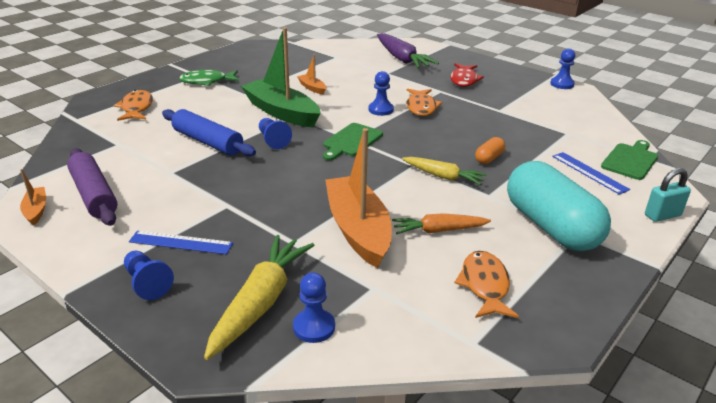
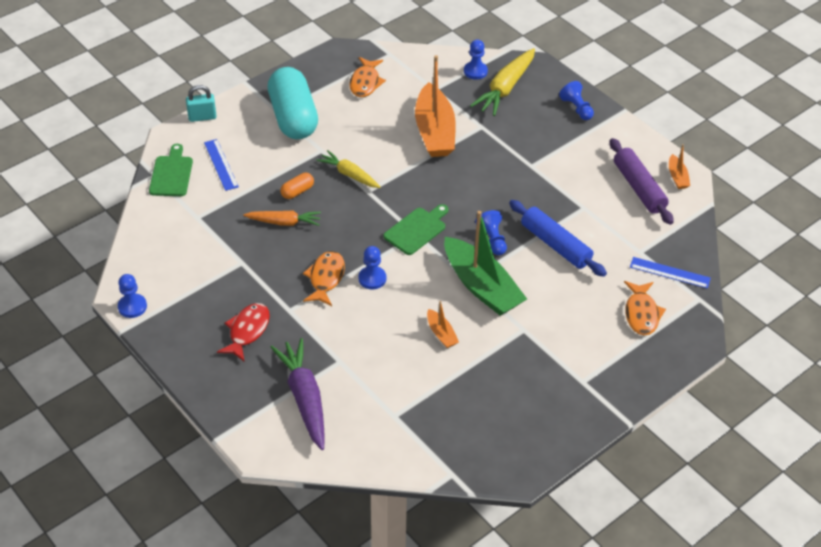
camera: 170 degrees left, 15 degrees up
(181, 242) = (561, 135): blue ruler -> blue ruler (669, 273)
(207, 81) = (571, 365): green fish -> none
(438, 231) = (376, 124): orange carrot -> orange carrot (284, 222)
(630, 160) = (171, 174): green cutting board -> green cutting board turned 135 degrees clockwise

